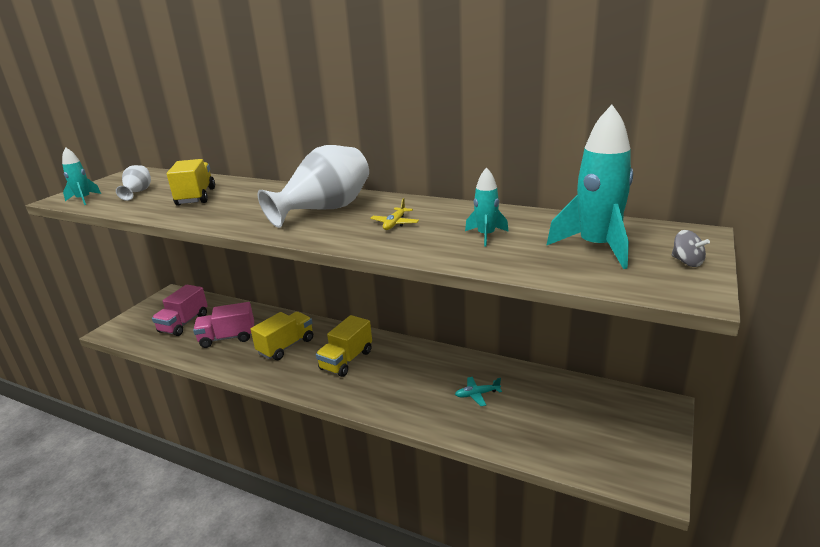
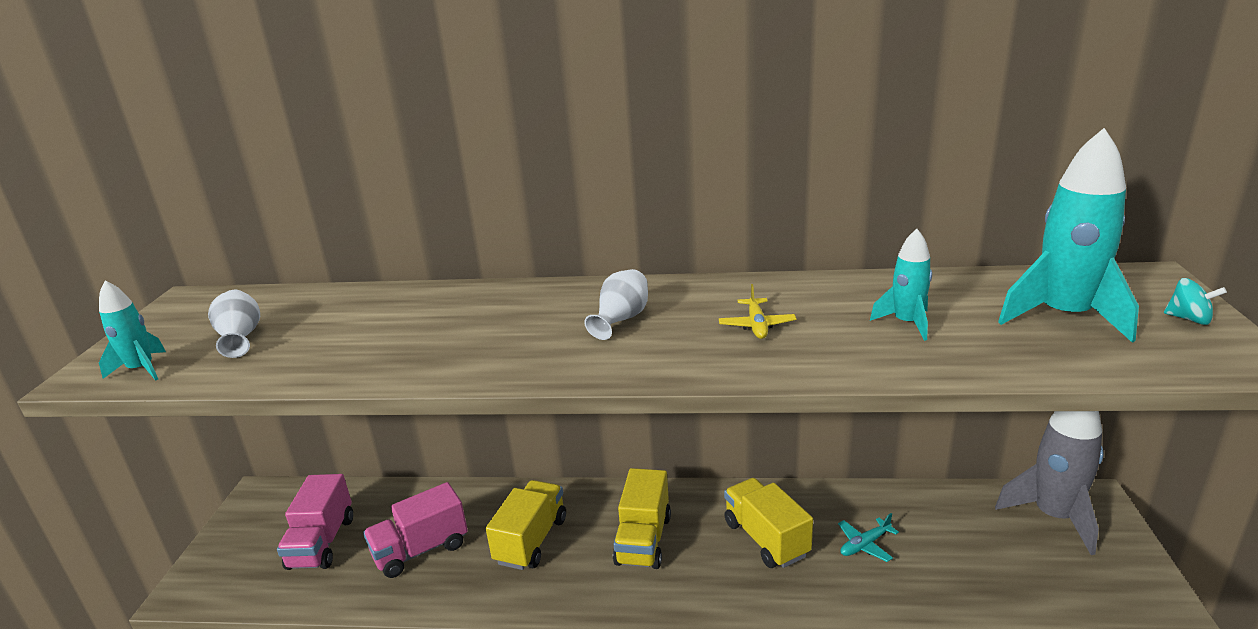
camera: 20 degrees left, 0 degrees up
(196, 197) = (366, 330): yellow truck -> yellow truck (766, 539)
(324, 210) = (621, 320): white vase -> white vase, size x0.48
(623, 409) = (1053, 516): none -> grey rocket
(687, 262) = (1189, 319): grey spinning top -> turquoise spinning top

